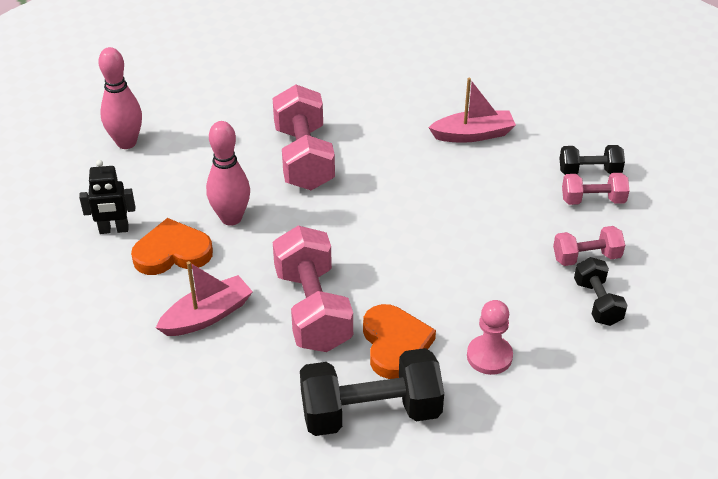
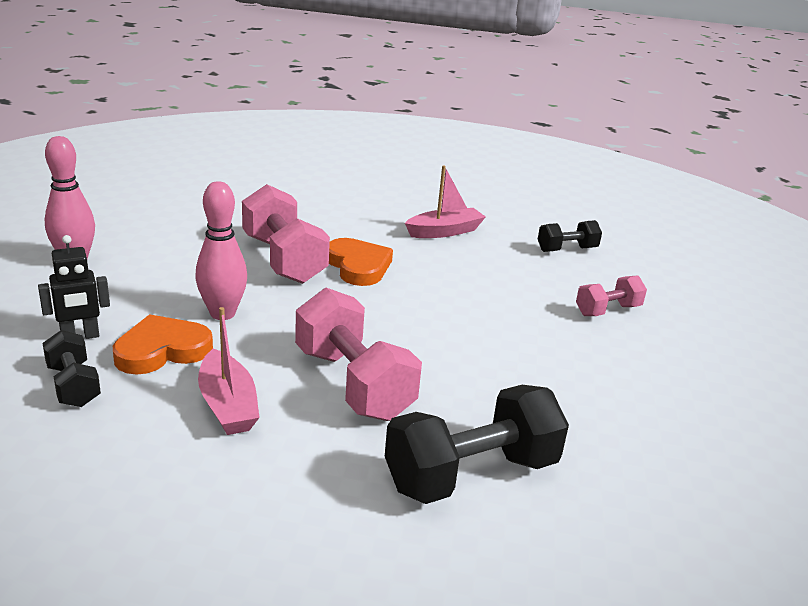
camera: 20 degrees left, 15 degrees down
(207, 316) = (228, 405): pink boat -> pink boat turned 120 degrees clockwise
(395, 344) = (462, 404): orange heart -> orange heart (358, 266)
(489, 356) = (569, 402): pink pawn -> none
(593, 200) = (584, 269): pink dumbbell -> none
(597, 302) = (642, 344): black dumbbell -> black dumbbell (73, 385)

